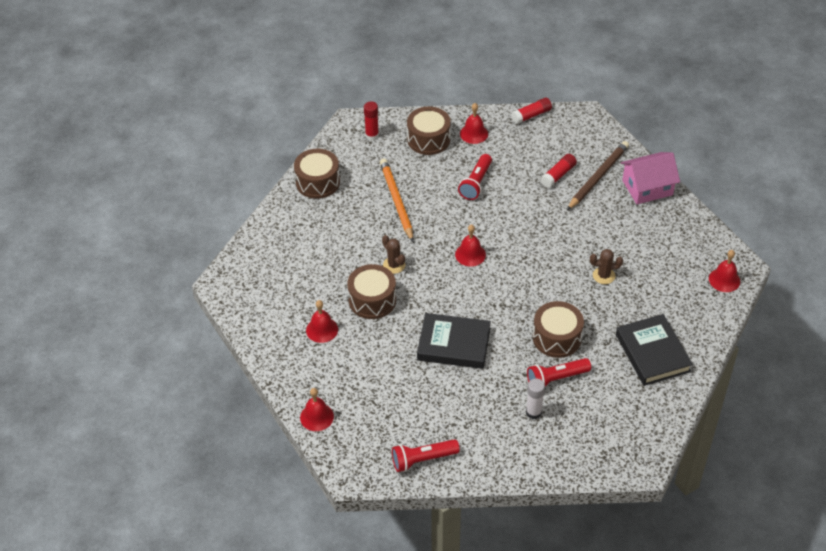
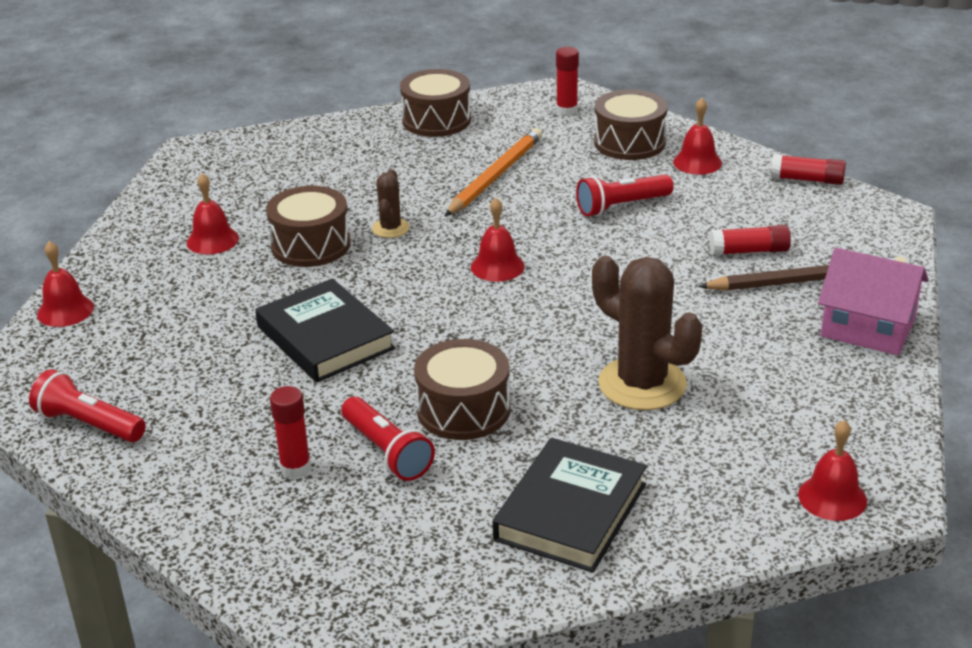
camera: 45 degrees right, 15 degrees down
(533, 412) = (295, 468): white glue stick -> red glue stick
(556, 379) = (387, 452): red flashlight -> red flashlight turned 150 degrees counterclockwise
(604, 275) = (642, 384): brown cactus -> brown cactus, size x1.99

